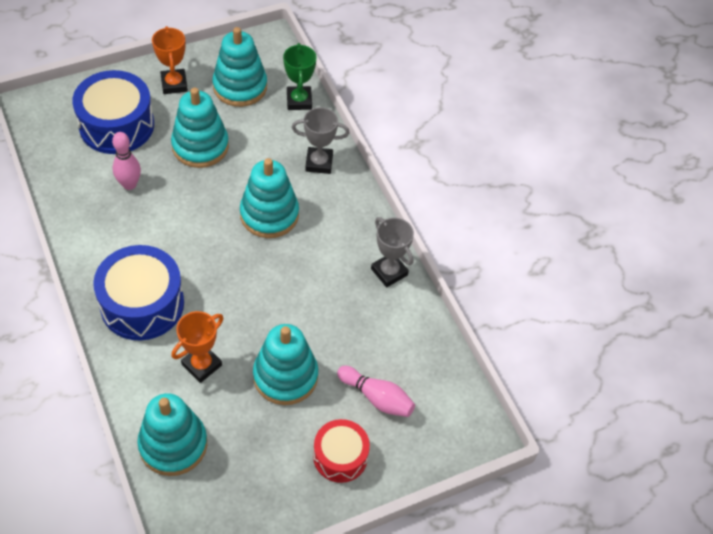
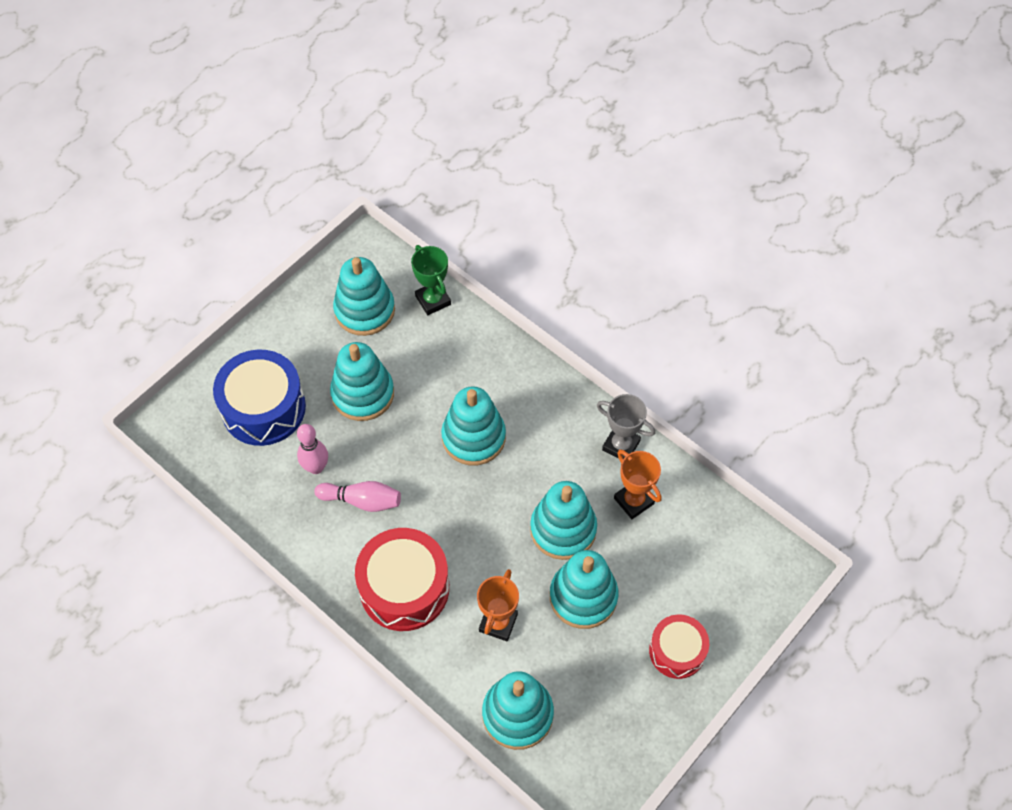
camera: 20 degrees left, 5 degrees up
(142, 304) = (404, 588): blue drum -> red drum
(174, 84) = (295, 336): orange trophy -> orange trophy (634, 501)
(300, 316) = (563, 529): none -> turquoise stacking toy
(319, 163) = (491, 360): grey trophy -> none
(377, 397) = (678, 578): pink bowling pin -> pink bowling pin (362, 500)

